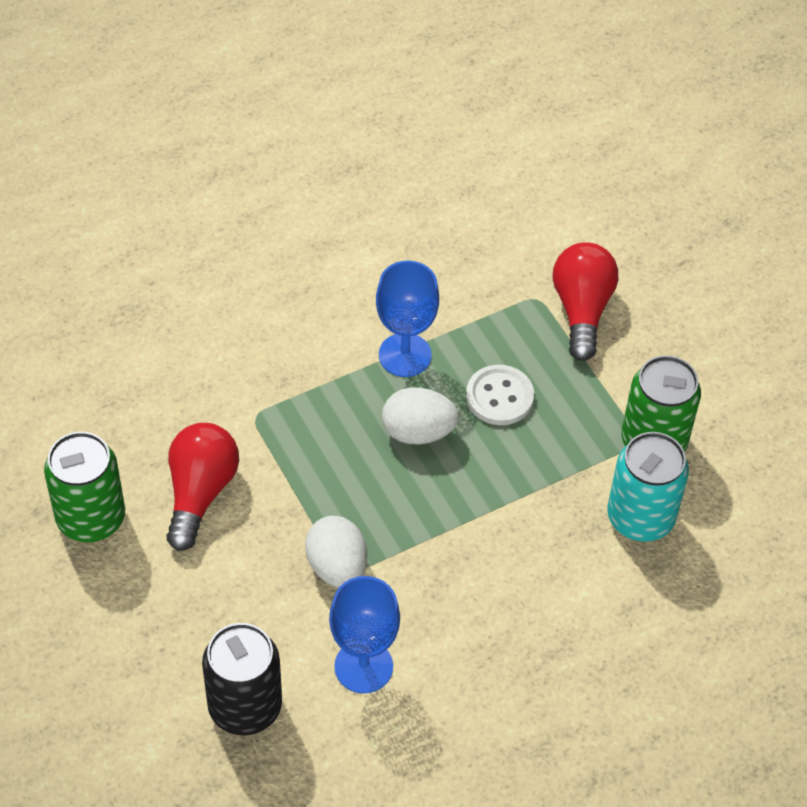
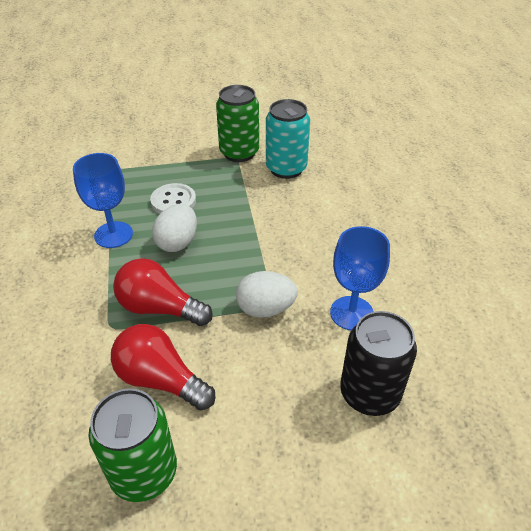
camera: 70 degrees left, 10 degrees down
(582, 309) = (134, 156): red light bulb -> red light bulb (159, 308)

